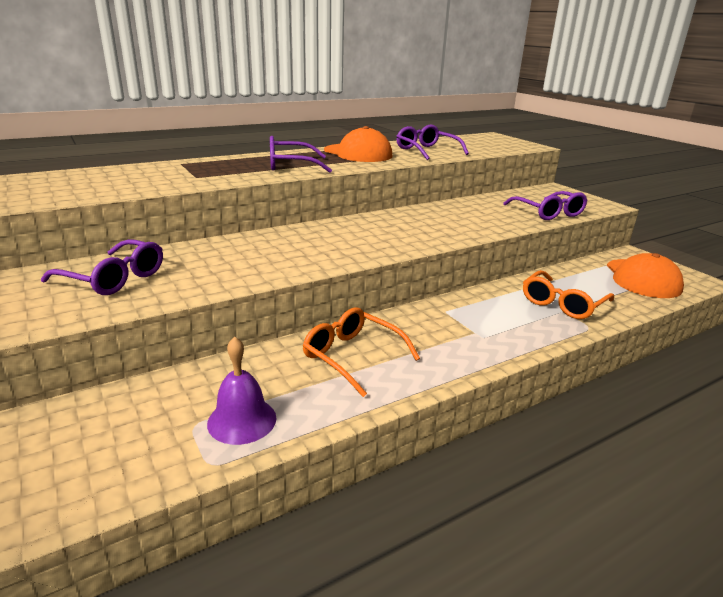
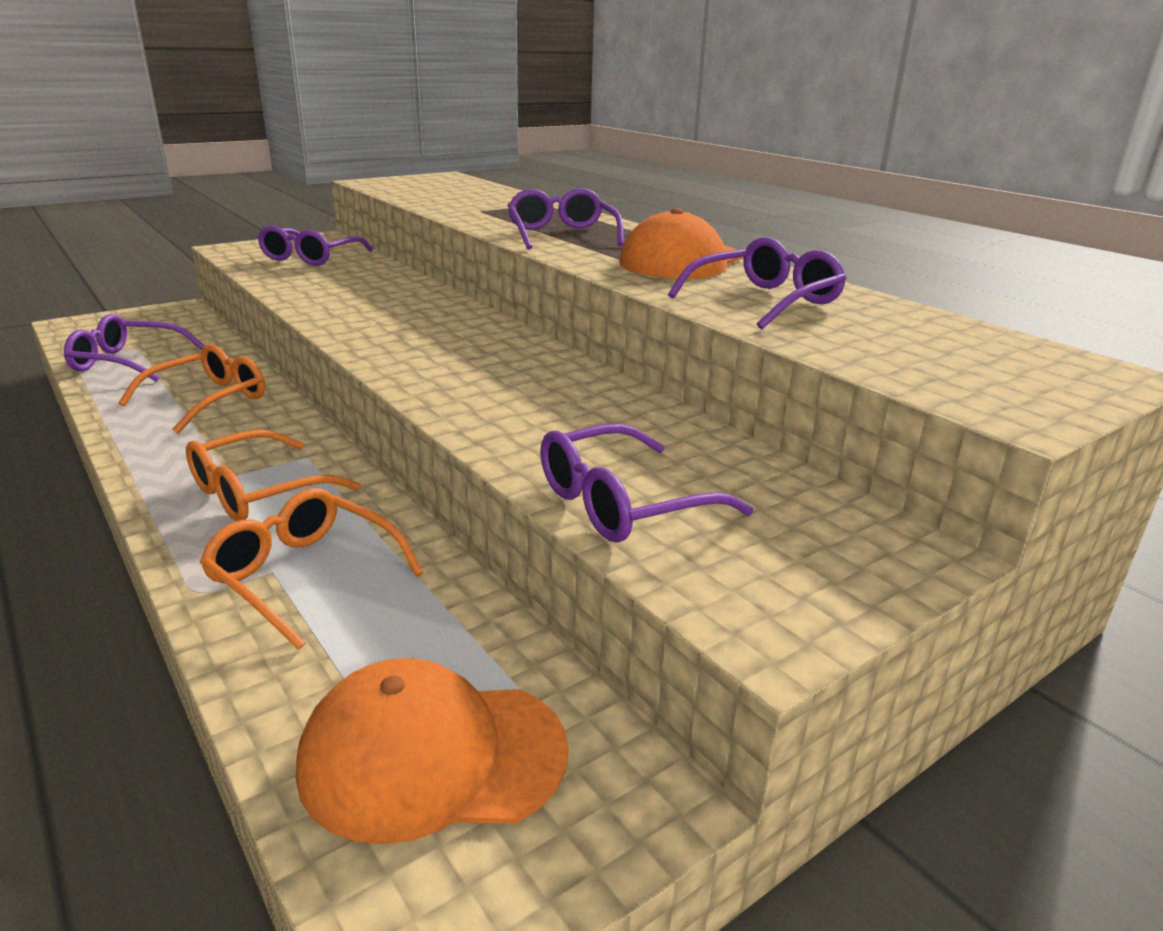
camera: 85 degrees right, 0 degrees up
(242, 420) = (126, 362): purple bell -> purple glasses
(492, 322) = (256, 492): none -> orange glasses

